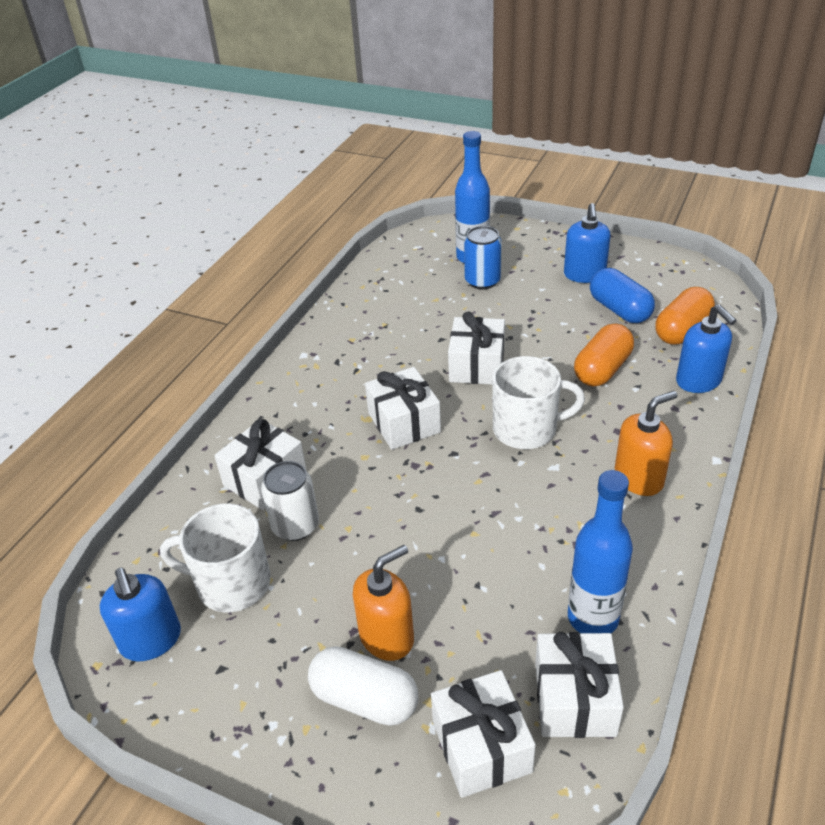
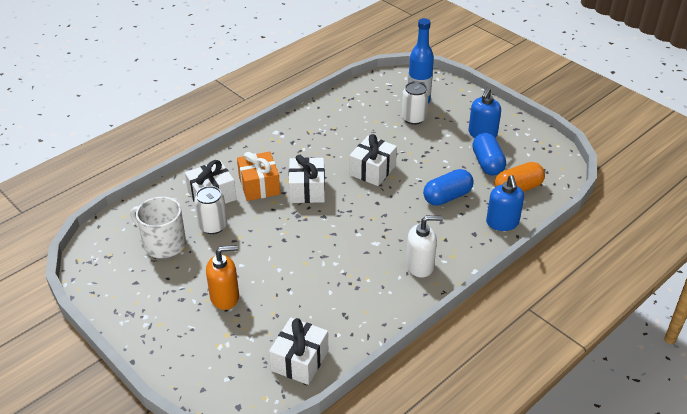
camera: 20 degrees right, 0 degrees up
(151, 640) = (110, 257): blue soap dispenser -> none
(329, 439) = (259, 186): none -> orange gift
(365, 699) = (195, 321): white capsule -> none
(481, 746) = (238, 363): white gift -> none
(482, 281) = (413, 118): blue can -> white can
(526, 429) = (375, 216): white mug -> none
(593, 618) = (338, 327): blue bottle -> none
(602, 369) = (447, 197): orange capsule -> blue capsule
(639, 478) = (420, 266): orange soap dispenser -> white soap dispenser

